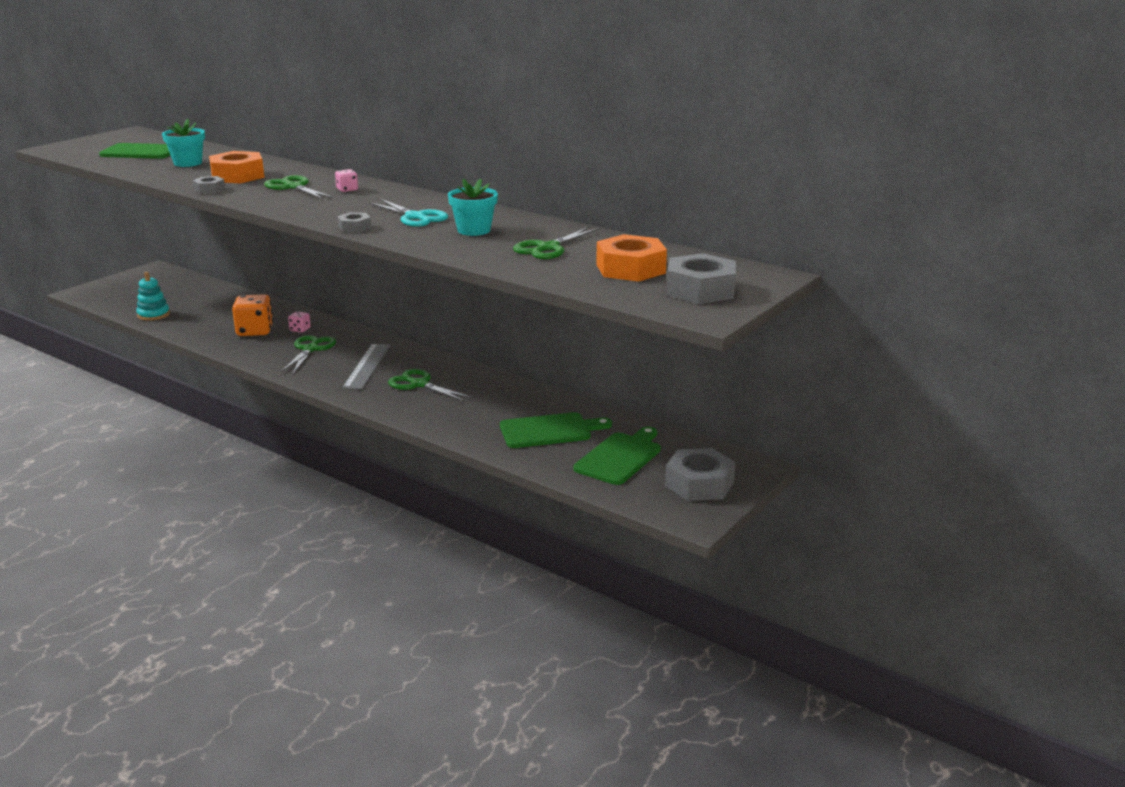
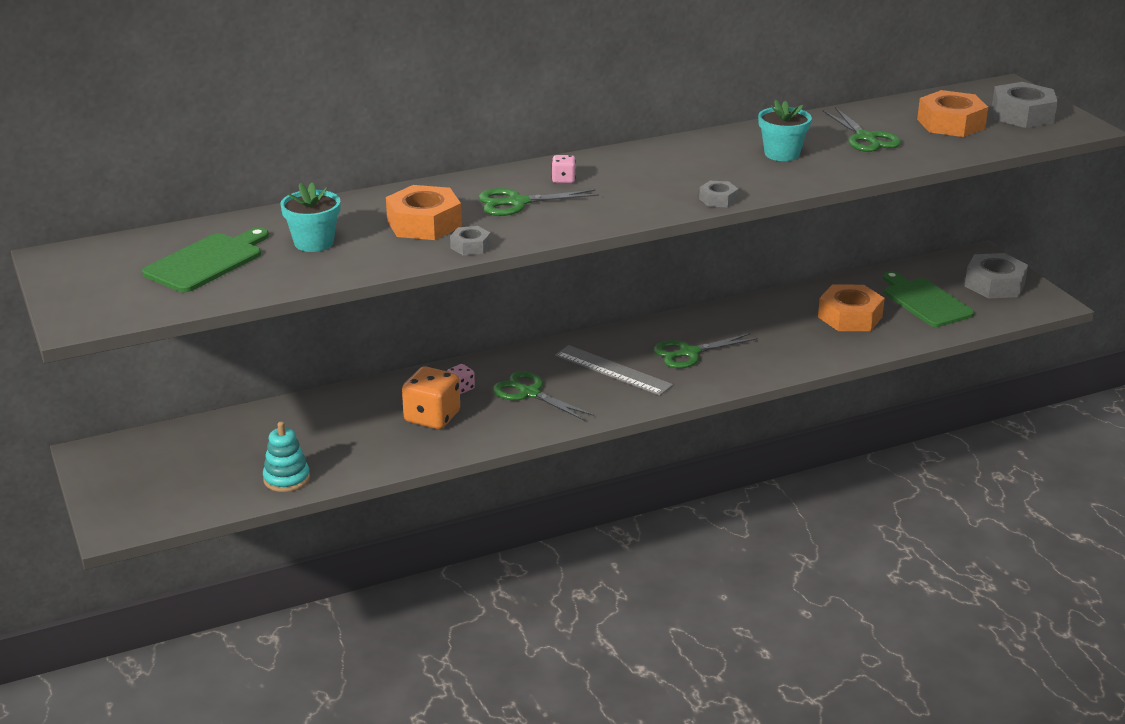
camera: 60 degrees left, 5 degrees up
(415, 217) = (709, 168): turquoise scissors -> none
(549, 430) = (850, 317): green cutting board -> orange nut

